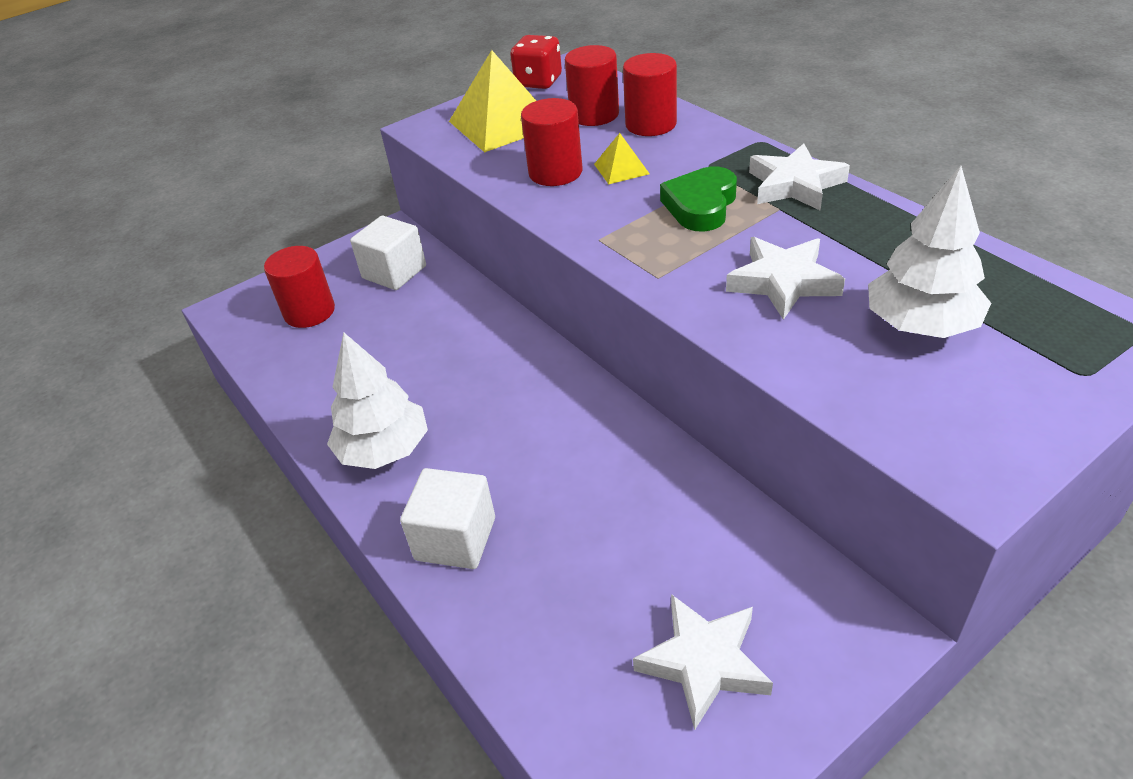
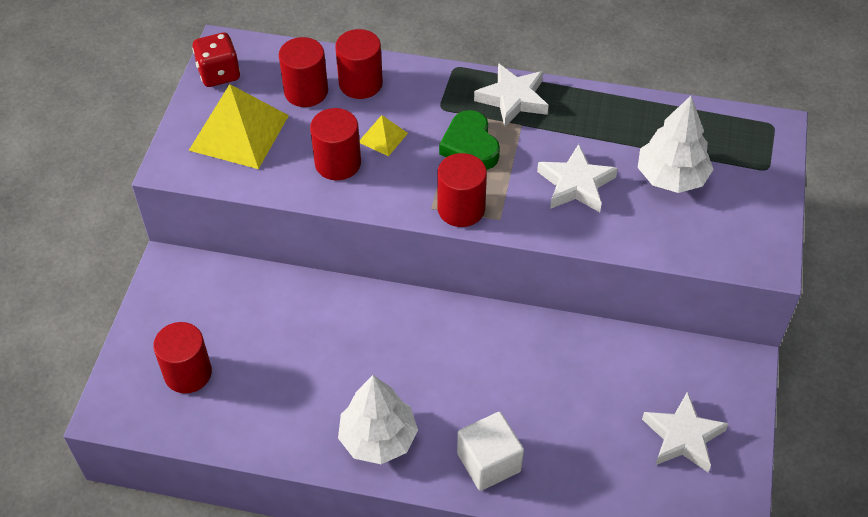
camera: 45 degrees left, 10 degrees up
(394, 272) = (217, 301): white cube -> none
(627, 252) = (461, 209): none -> red cylinder

